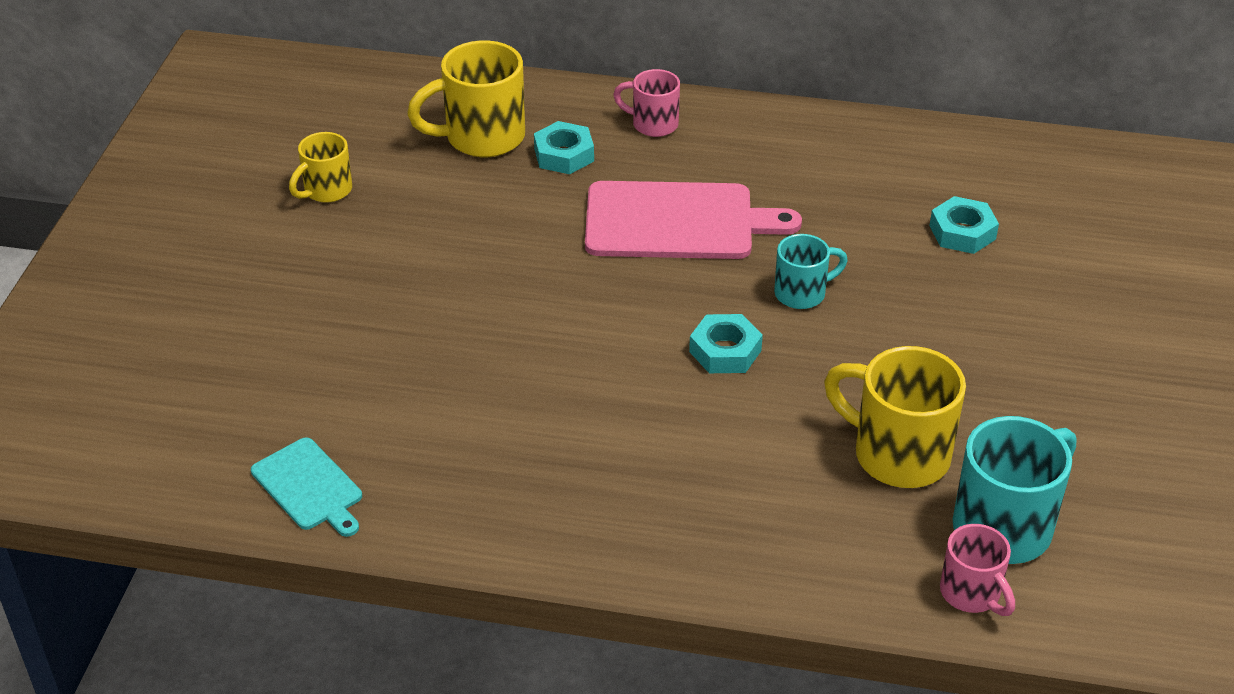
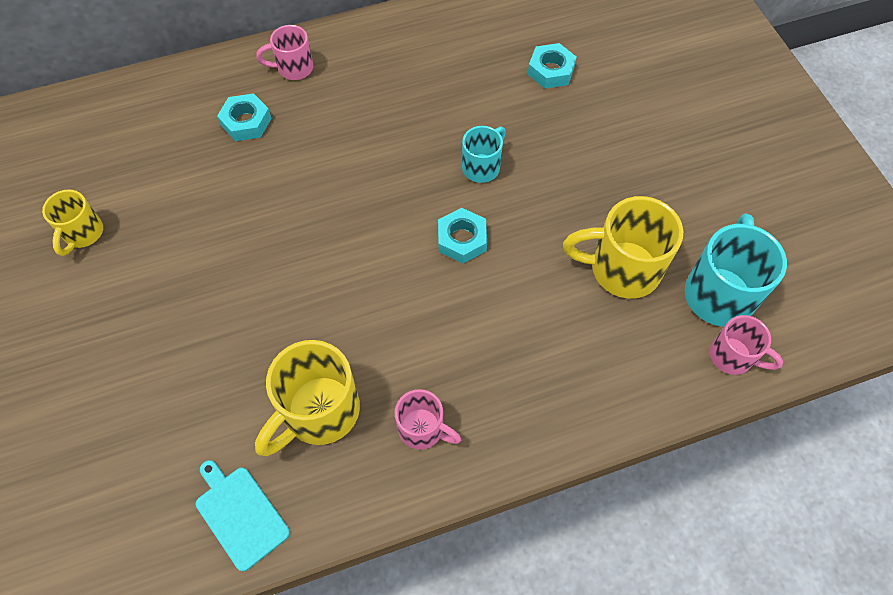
camera: 30 degrees left, 20 degrees up
(309, 487) = (240, 514): turquoise cutting board -> turquoise cutting board turned 150 degrees counterclockwise
(481, 138) = (175, 133): yellow mug -> yellow mug (318, 412)
(549, 500) = (423, 429): none -> pink mug
(676, 221) = (362, 145): pink cutting board -> none

